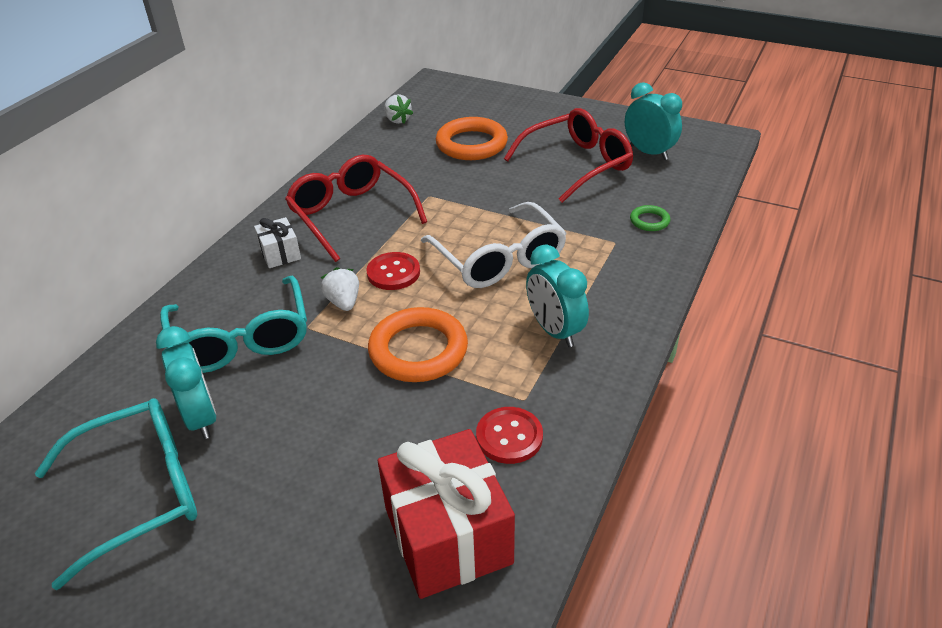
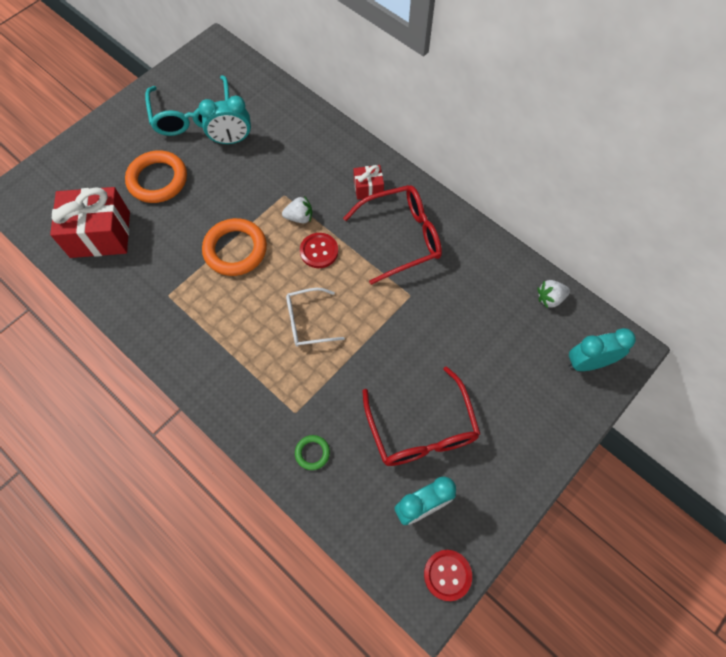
camera: 105 degrees right, 25 degrees up
(241, 338) = (288, 161): turquoise glasses -> none
(280, 254) = (368, 188): white gift -> red gift
(471, 144) = (485, 350): orange ring -> orange ring (157, 180)
(498, 258) = (308, 321): white glasses -> white glasses, size x0.63
(509, 437) = (145, 279): red button -> red button (447, 575)
(554, 331) = (217, 332): turquoise clock -> turquoise clock (588, 363)

